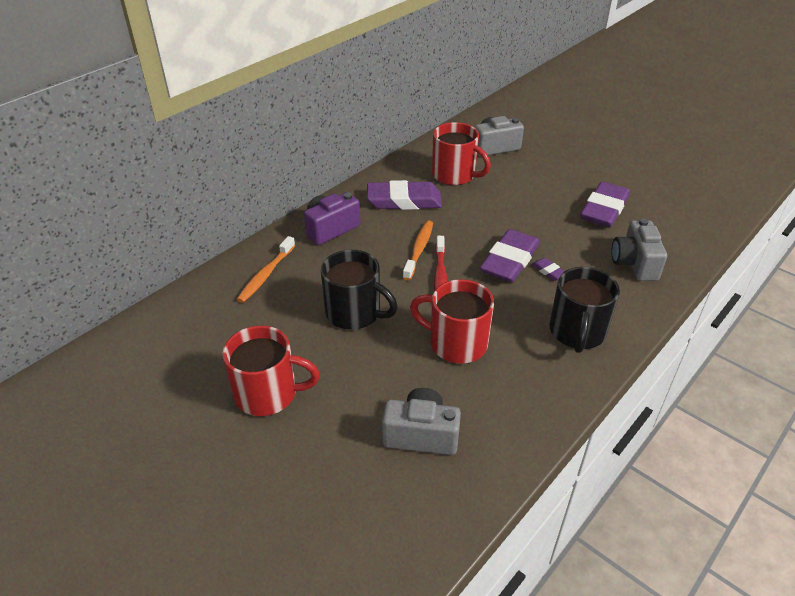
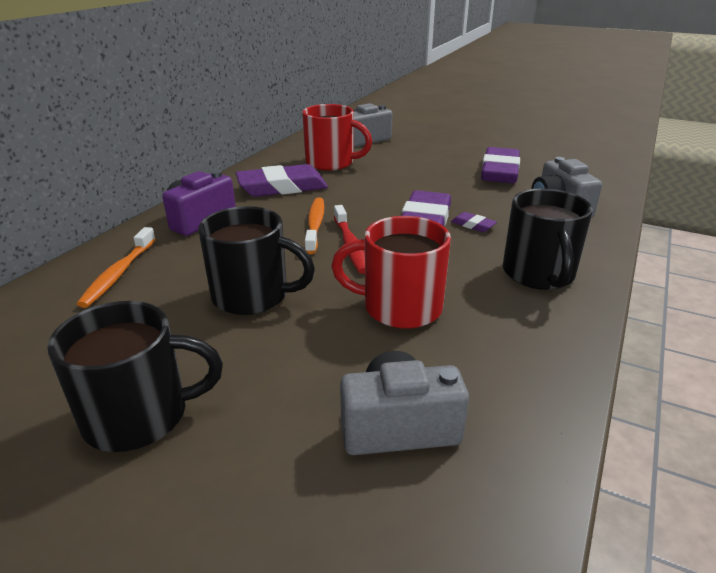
camera: 15 degrees left, 10 degrees down
(268, 393) = (140, 416): red mug -> black mug

